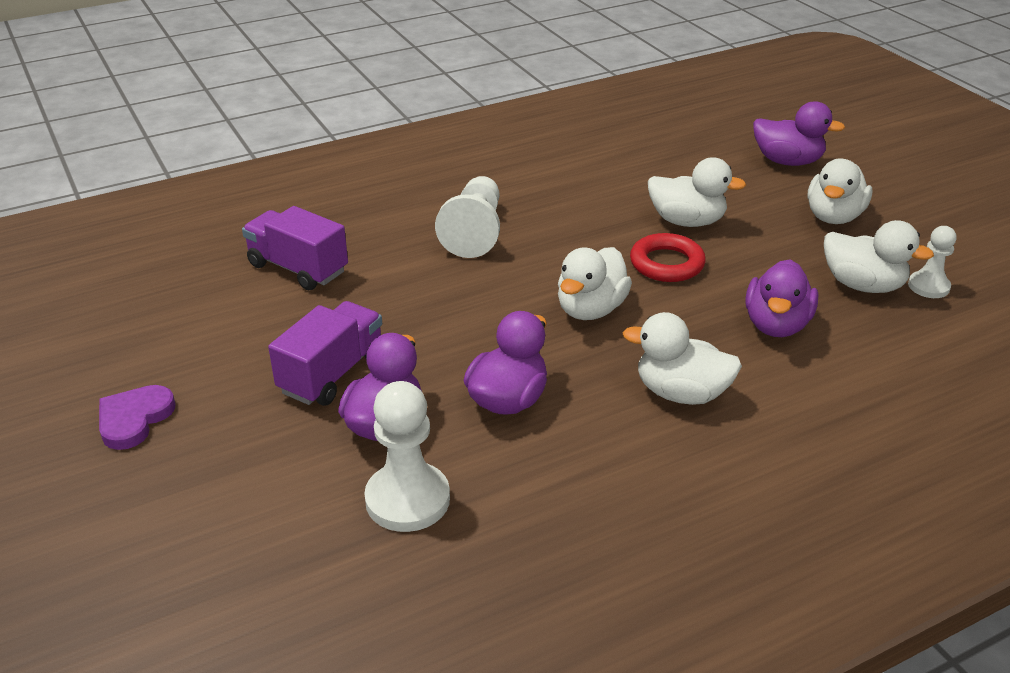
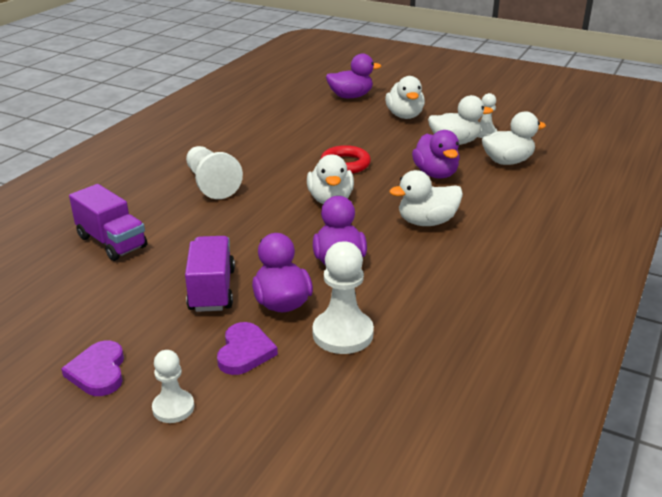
camera: 35 degrees left, 5 degrees down
(154, 497) = (173, 408): none -> white pawn
(285, 468) = (245, 352): none -> purple heart
(298, 268) = (112, 242): purple truck -> purple truck turned 135 degrees counterclockwise
(687, 221) = (331, 140): white duck -> white duck (507, 161)

